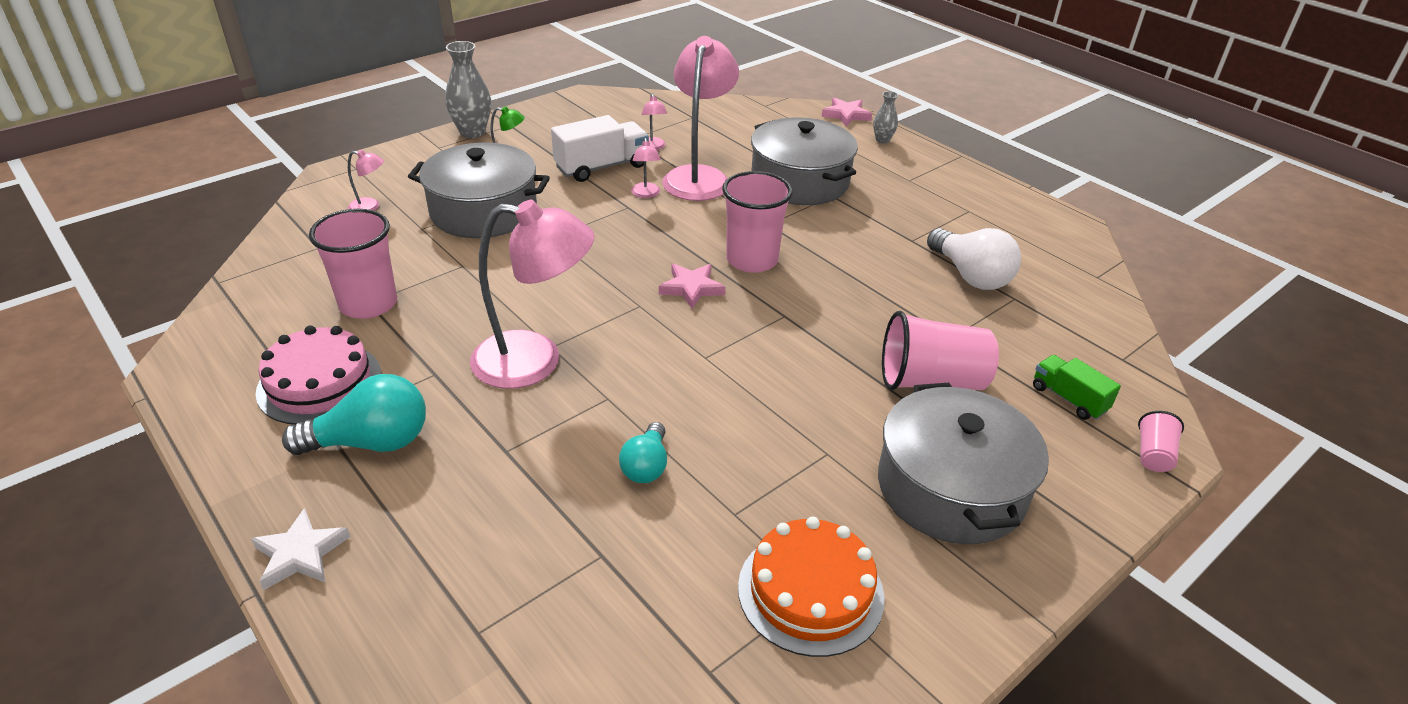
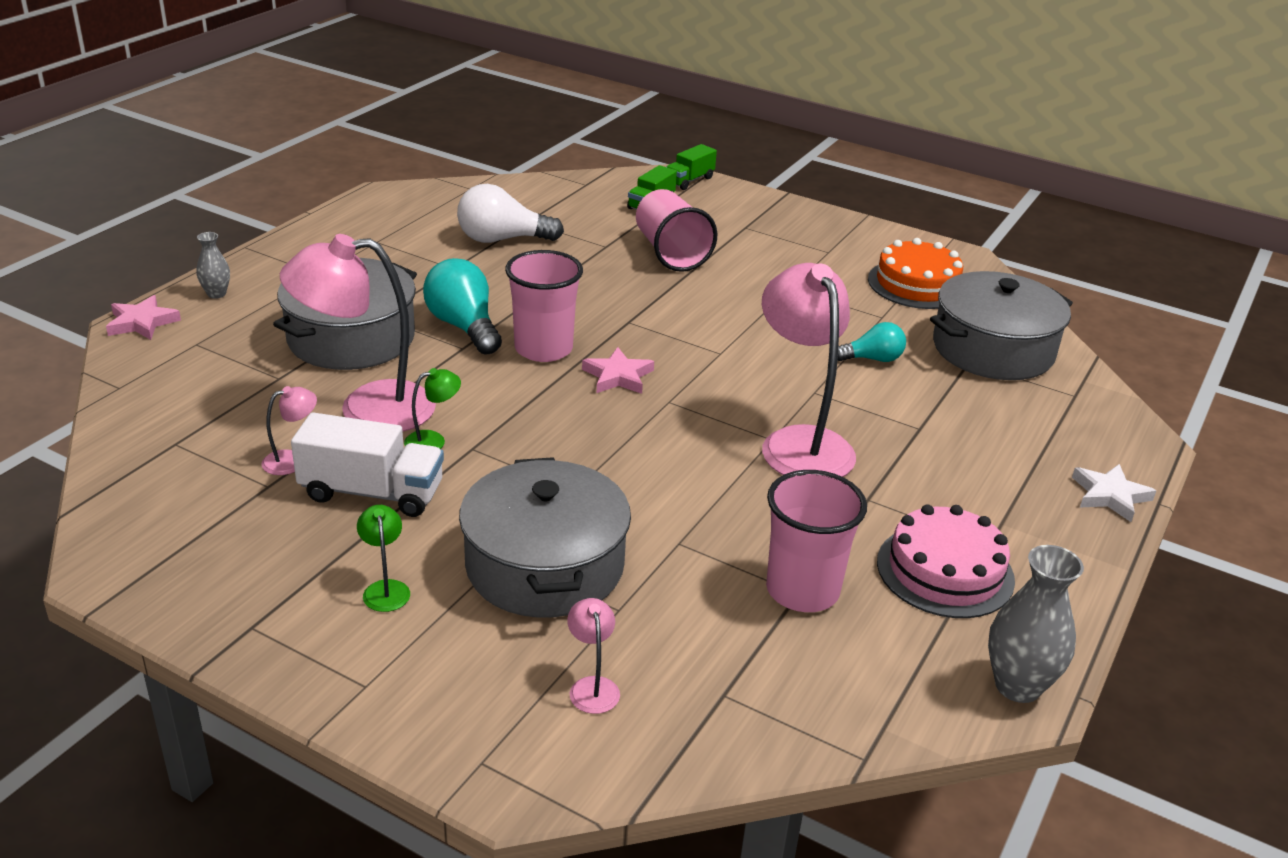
camera: 110 degrees left, 5 degrees down
(371, 442) = (980, 504): turquoise light bulb -> turquoise light bulb (464, 327)
(472, 132) = (294, 663): grey vase -> grey vase (1017, 686)
(601, 167) = (372, 492): white truck -> white truck turned 150 degrees clockwise
(646, 194) = (433, 440): pink lamp -> green lamp
(951, 488) = (782, 243): grey pot -> grey pot (993, 349)
(970, 275) = (502, 239): white light bulb -> white light bulb turned 135 degrees counterclockwise
(1153, 455) = (689, 180): pink cup -> green truck

